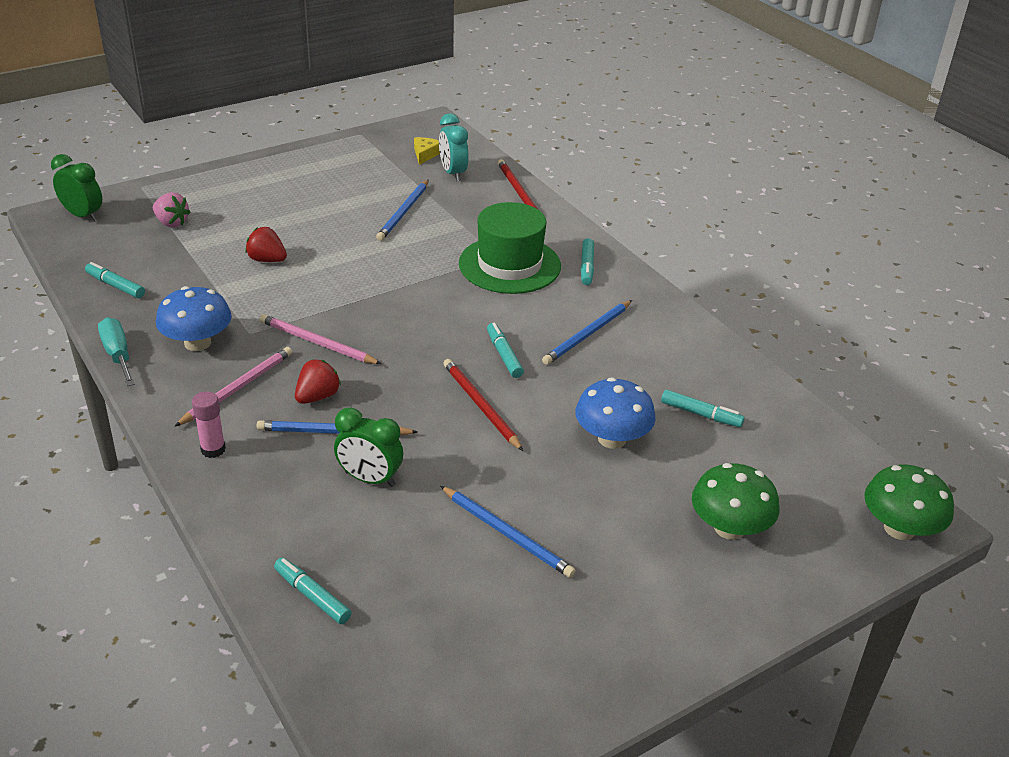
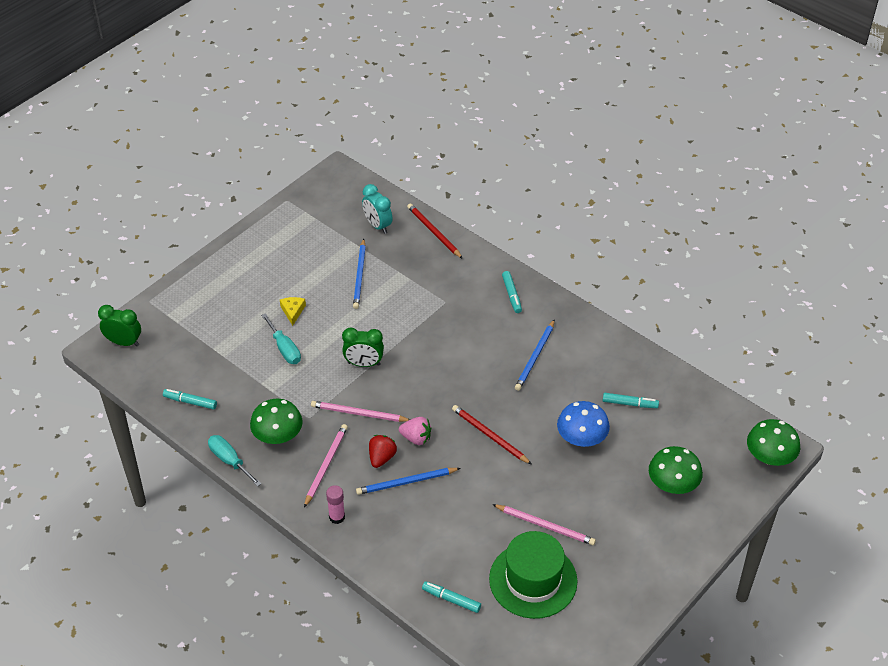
camera: 15 degrees left, 10 degrees up
(171, 223) = (194, 332): pink strawberry -> pink strawberry (416, 438)
(197, 343) = (278, 436): blue mushroom -> green mushroom
(267, 260) = (284, 349): red strawberry -> turquoise screwdriver
(369, 479) = (446, 511): green clock -> green clock (364, 364)
(425, 154) = (347, 210): yellow cheese -> yellow cheese (293, 311)
(504, 355) = (487, 390): turquoise marker -> none
(507, 534) = (545, 526): blue pencil -> pink pencil
(509, 265) = (457, 307): green hat -> green hat (533, 580)

